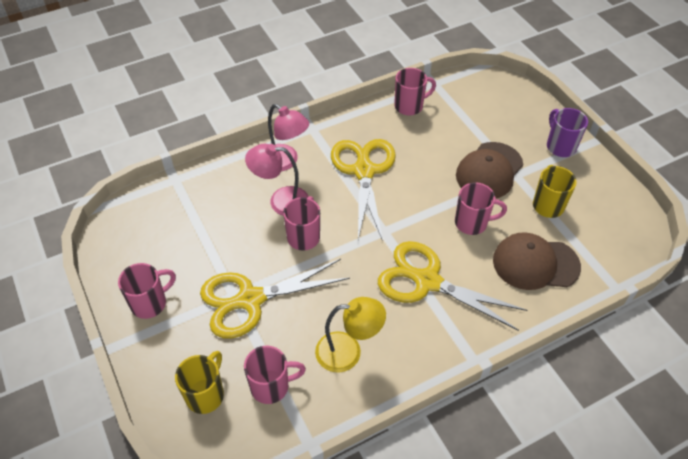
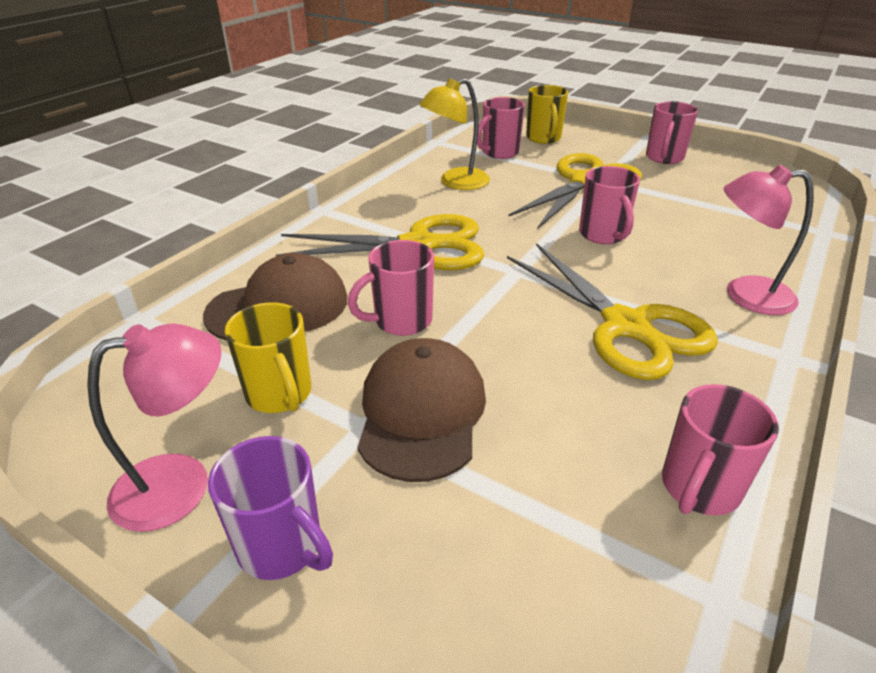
camera: 150 degrees right, 15 degrees down
(281, 201) = (678, 254): pink lamp -> pink lamp (182, 483)

